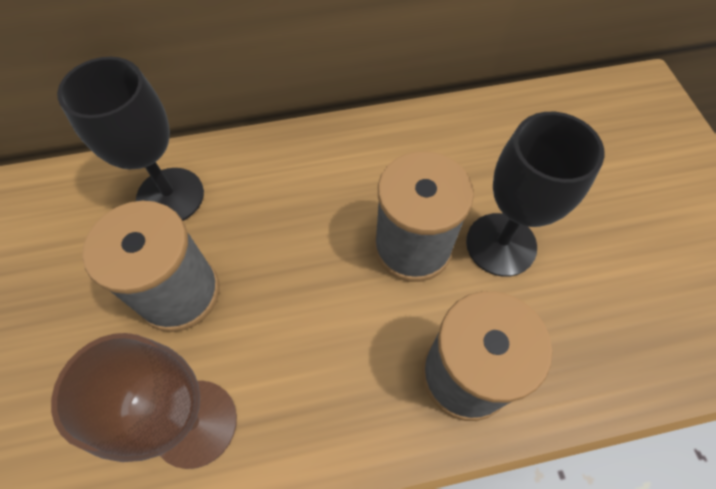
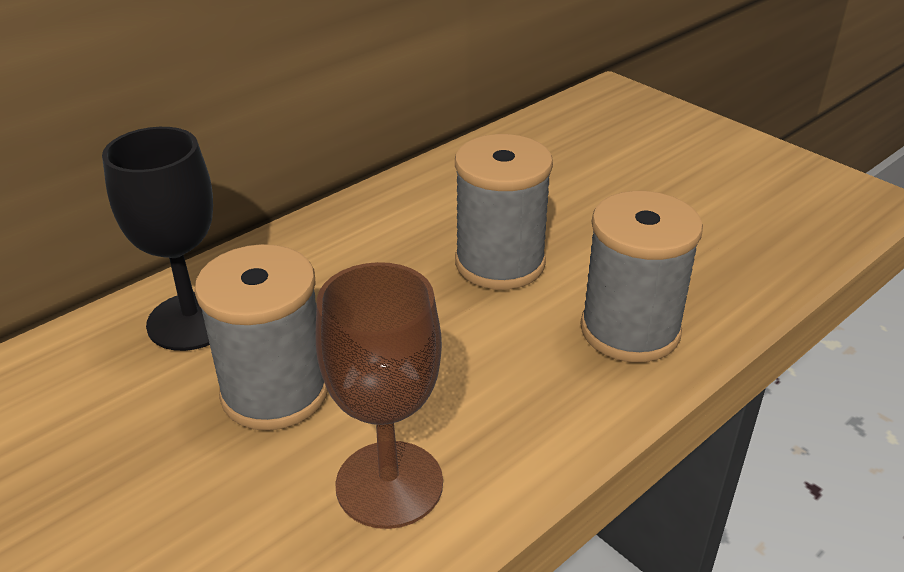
camera: 30 degrees left, 25 degrees down
(501, 244) = (581, 232): black goblet -> none

